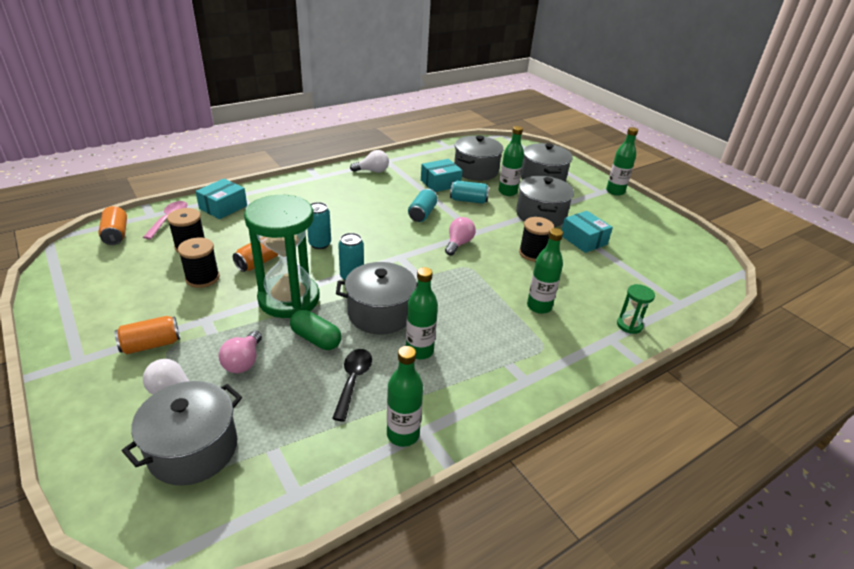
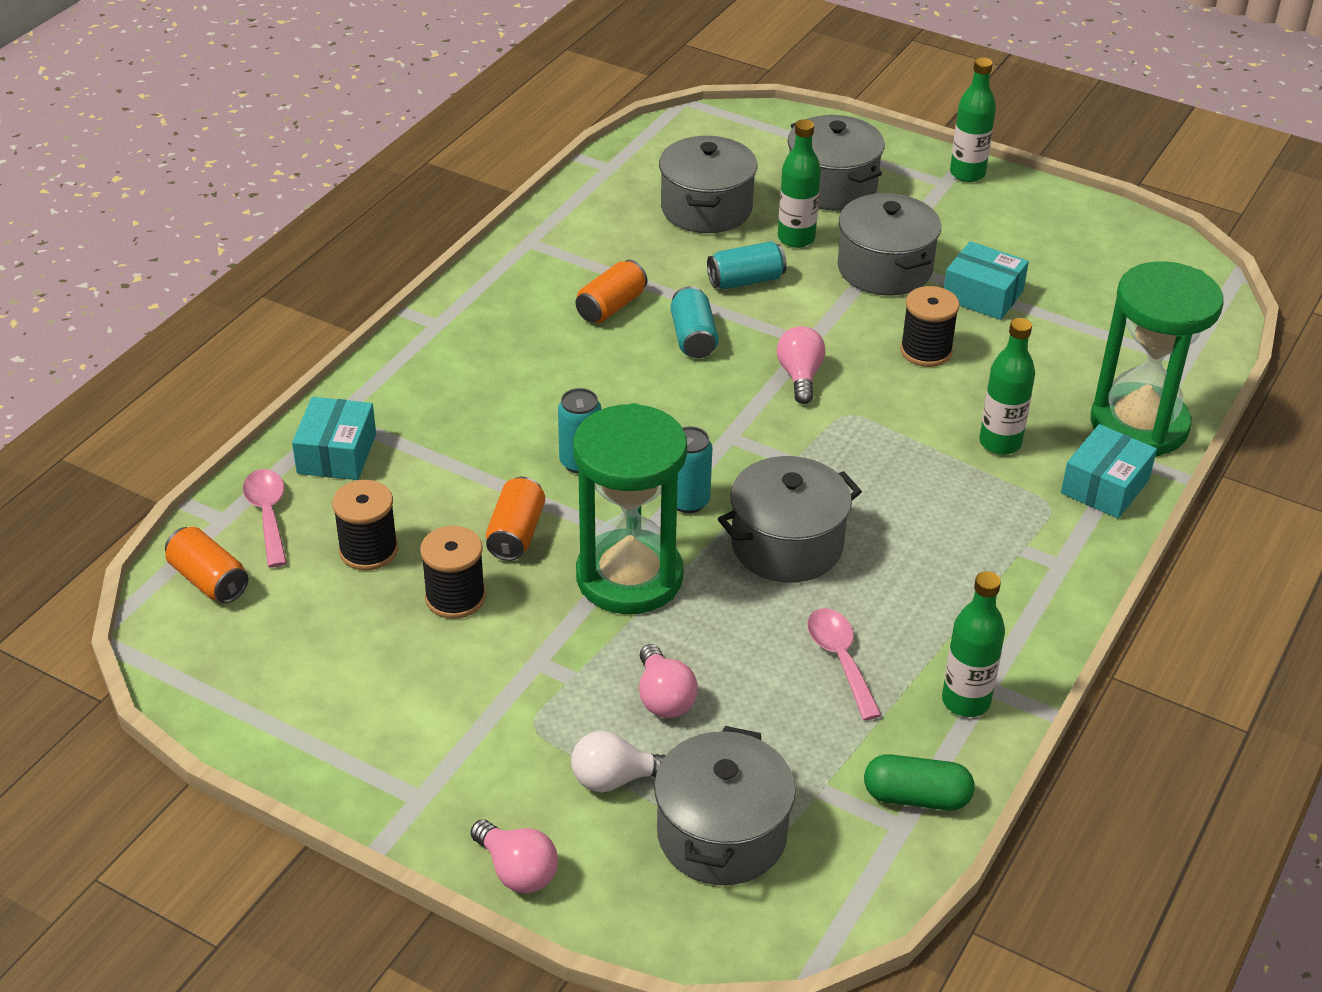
camera: 25 degrees left, 5 degrees up
(74, 419) = (517, 871): none -> pink light bulb
(151, 344) = (501, 731): orange can -> orange can (611, 306)
(316, 339) = (732, 622): green capsule -> green capsule (916, 797)
(353, 381) = (840, 660): black spoon -> pink spoon
(372, 171) = (525, 275): white light bulb -> none
(419, 351) = (891, 580): green bottle -> none
(440, 183) = (668, 260): turquoise box -> turquoise box (1104, 486)
(629, 325) = (1139, 425): green hourglass -> green hourglass, size x2.40

